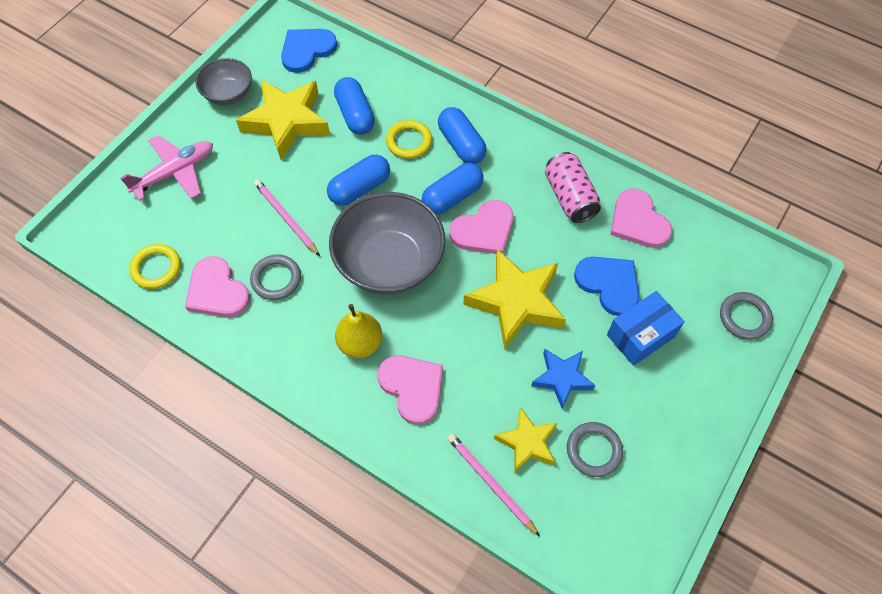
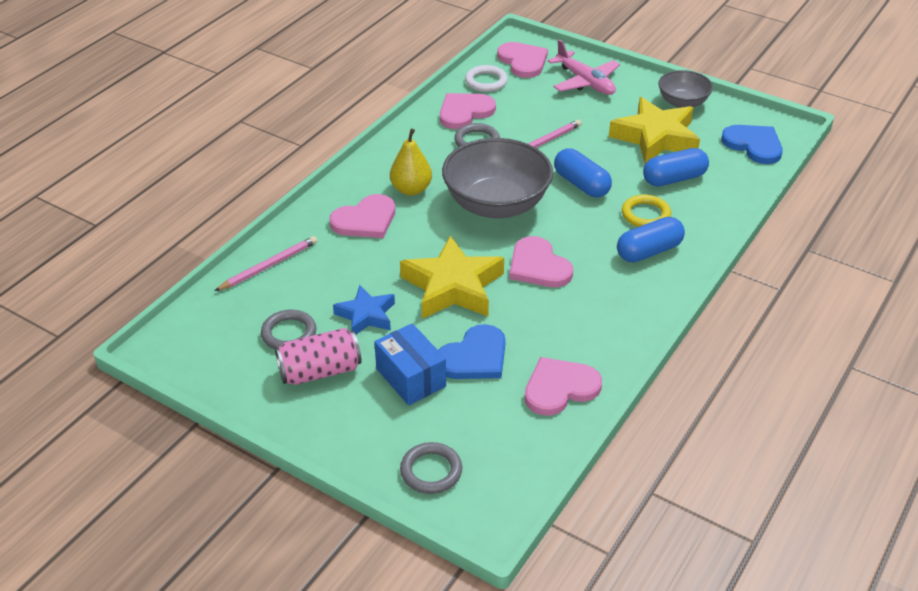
camera: 90 degrees right, 20 degrees down
(120, 229) = (523, 61): none -> pink heart
(156, 268) = (486, 81): yellow ring -> white ring
(452, 197) = (578, 244): blue capsule -> none
(527, 442) = (303, 289): yellow star -> none
(569, 197) = (588, 332): pink can -> pink can (320, 371)

